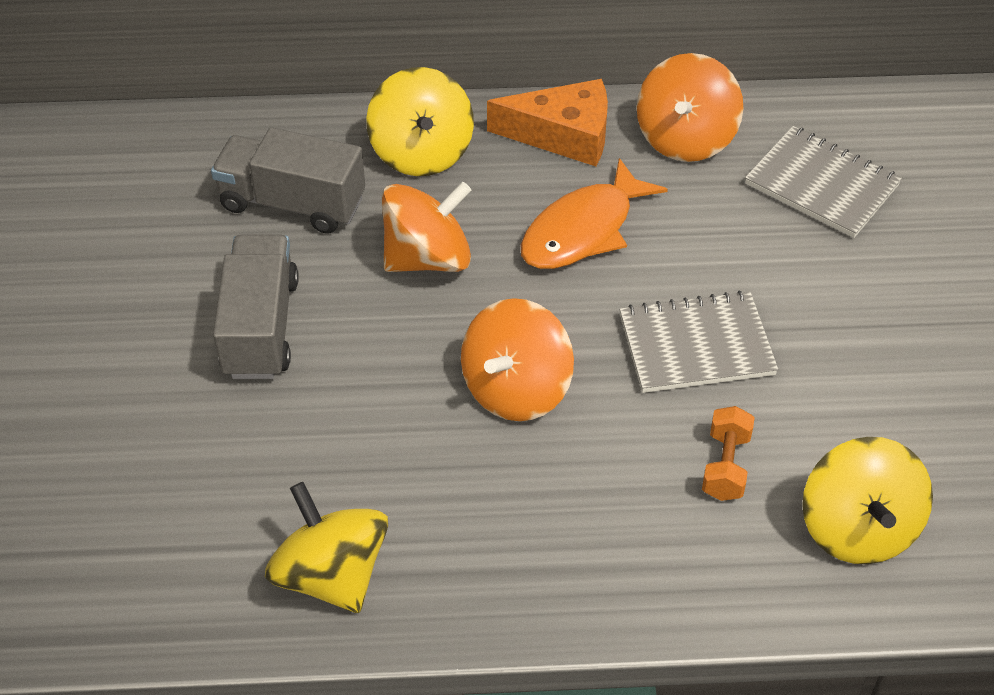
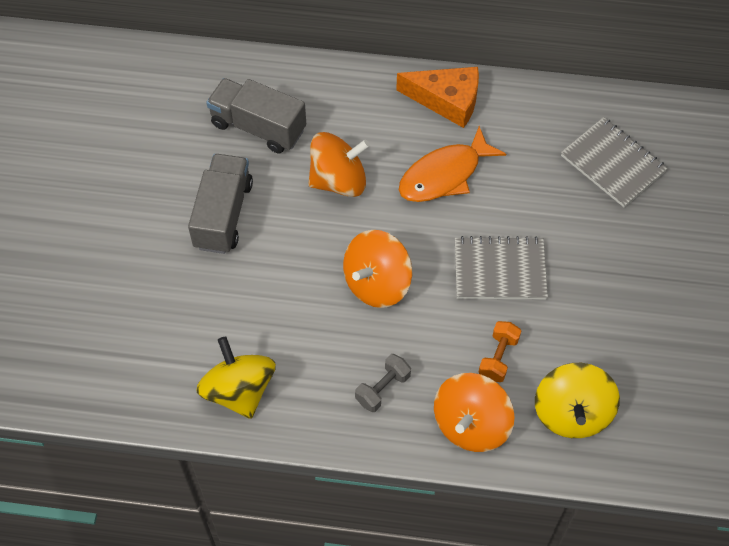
camera: 10 degrees right, 10 degrees up
(421, 152) = (349, 101): yellow spinning top -> none
(559, 537) = (382, 388): none -> grey dumbbell
(685, 138) = (529, 115): orange spinning top -> orange spinning top (471, 424)

